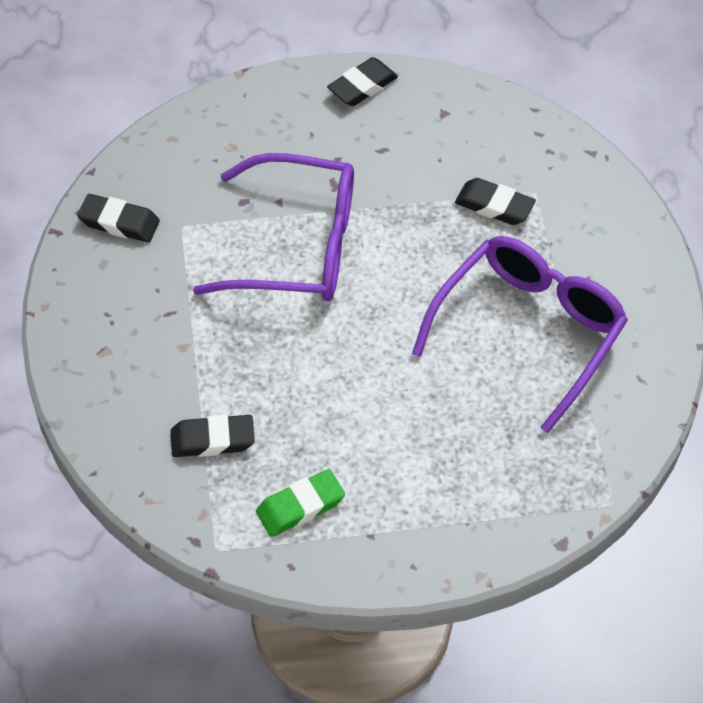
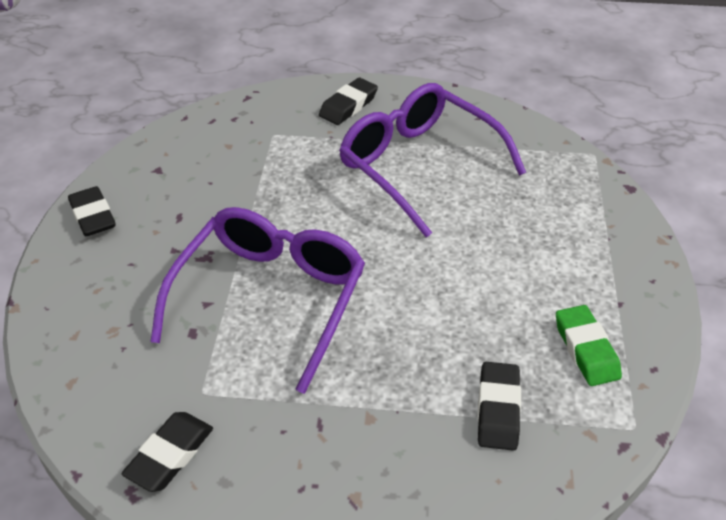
camera: 75 degrees left, 10 degrees down
(494, 206) = (278, 159): black eraser -> black eraser (348, 106)

